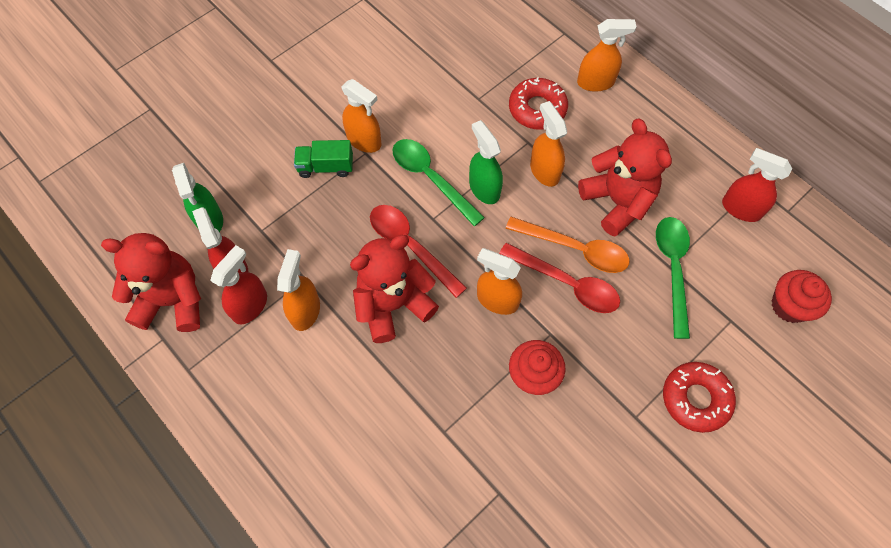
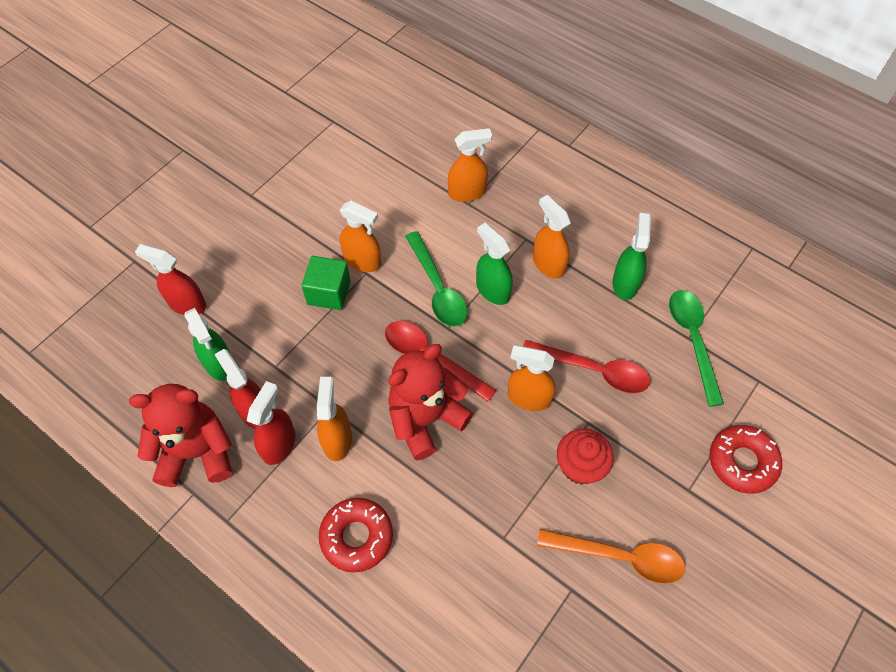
camera: 10 degrees left, 5 degrees down
(326, 167) = (329, 292): green truck -> green cube
(431, 178) = (437, 288): green spoon -> green spoon turned 150 degrees counterclockwise
(537, 109) = (528, 205): red donut -> red donut (357, 537)
(575, 249) = (594, 335): orange spoon -> orange spoon (620, 557)
(596, 82) = (579, 172): orange spray bottle -> orange spray bottle (467, 192)
(617, 201) = (625, 283): red teddy bear -> green spray bottle
(740, 209) = (744, 272): red spray bottle -> red spray bottle (187, 304)
(789, 305) = (810, 357): red cupcake -> none

